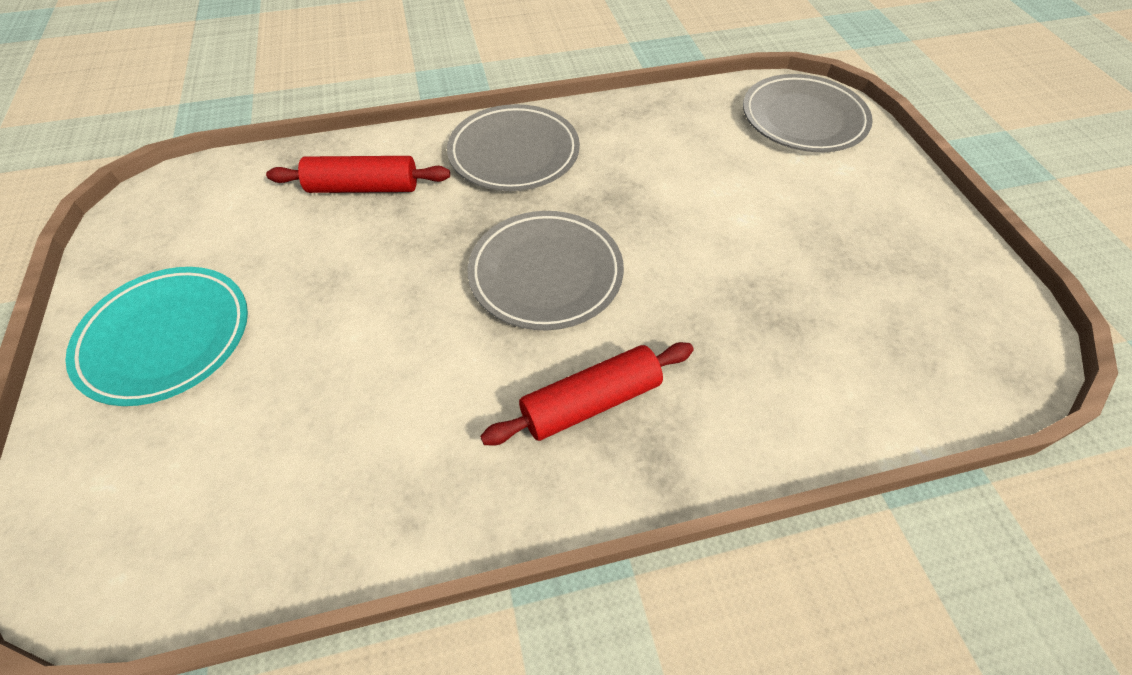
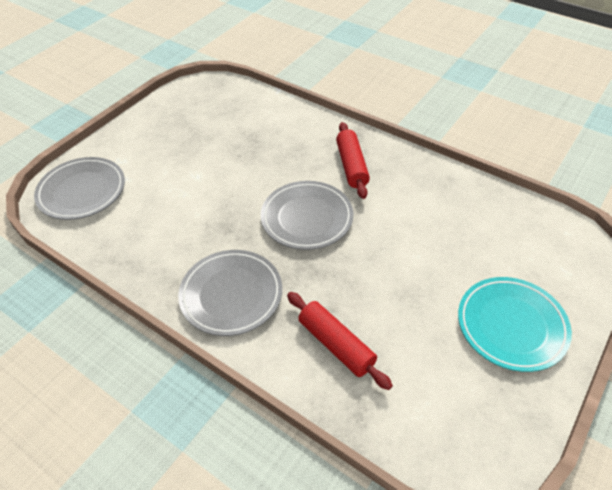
camera: 130 degrees left, 5 degrees down
(591, 403) = (352, 166): red rolling pin -> red rolling pin turned 60 degrees clockwise

